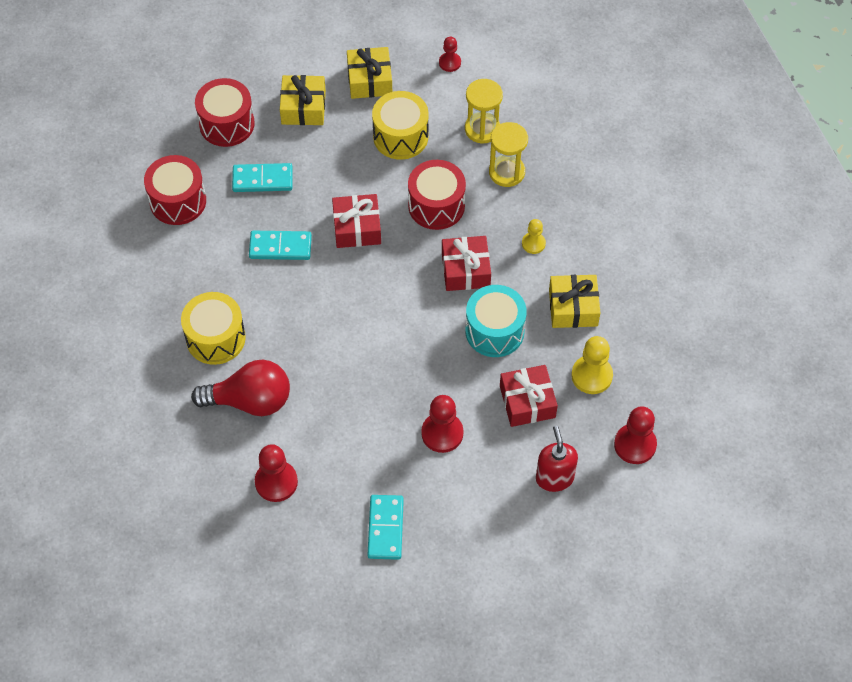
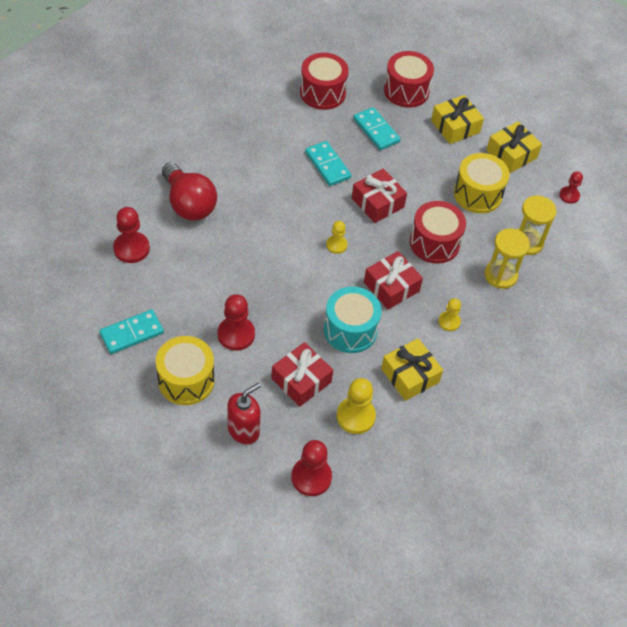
camera: 55 degrees right, 5 degrees down
(215, 338) = (227, 162): yellow drum -> yellow drum (186, 380)
(387, 291) = (336, 245): none -> yellow pawn

